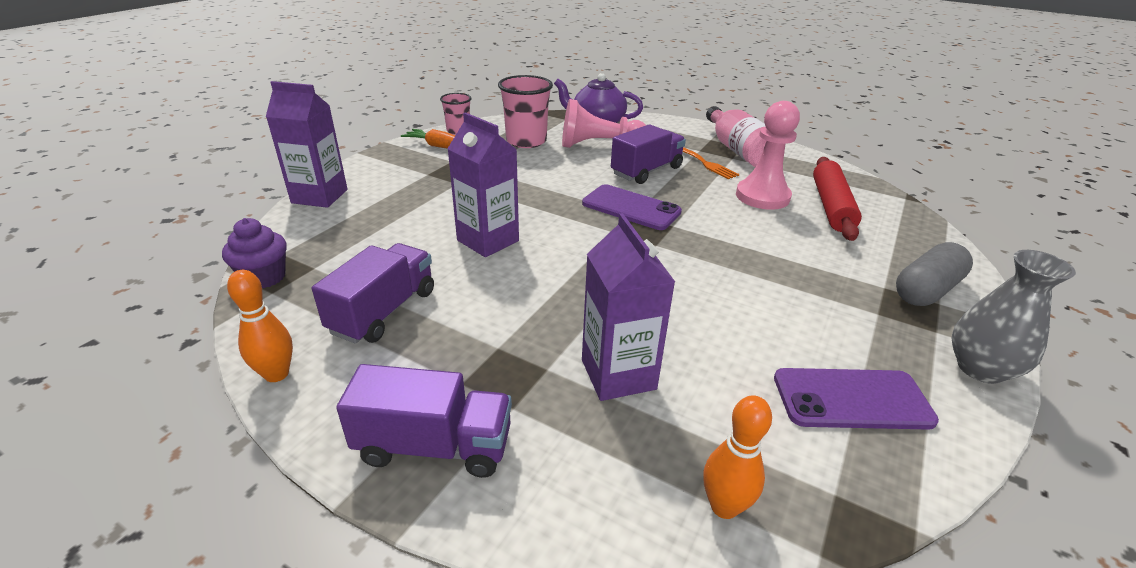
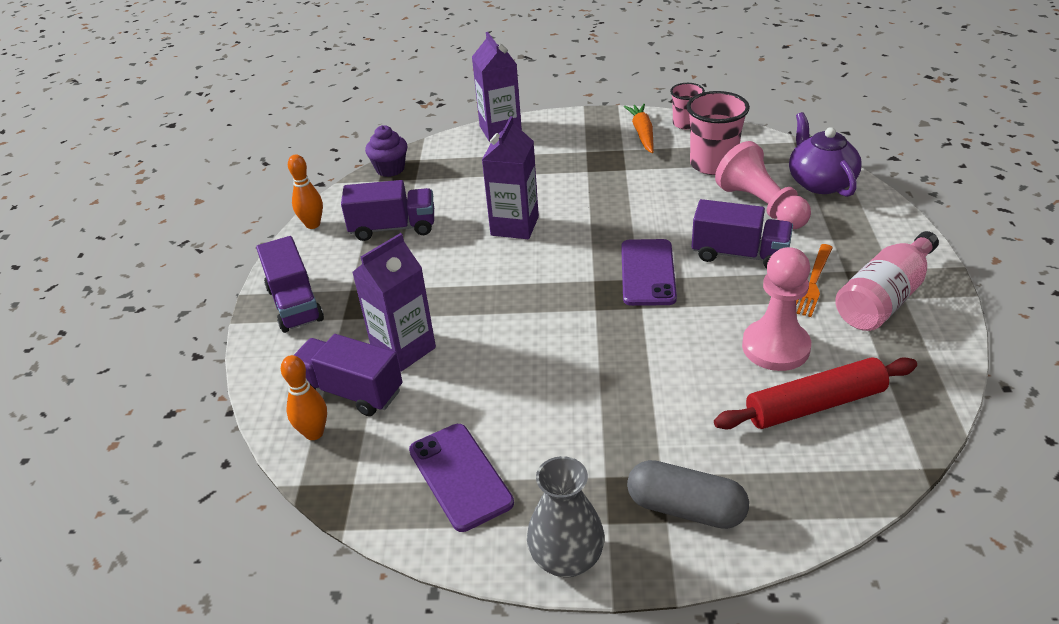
camera: 65 degrees right, 5 degrees up
(662, 444) = (350, 391): none -> purple truck

